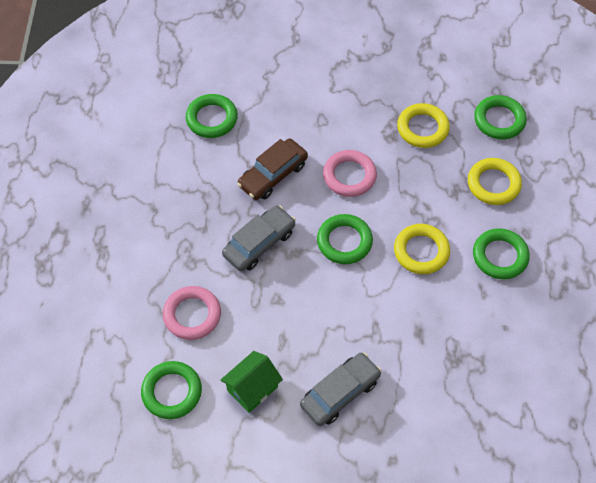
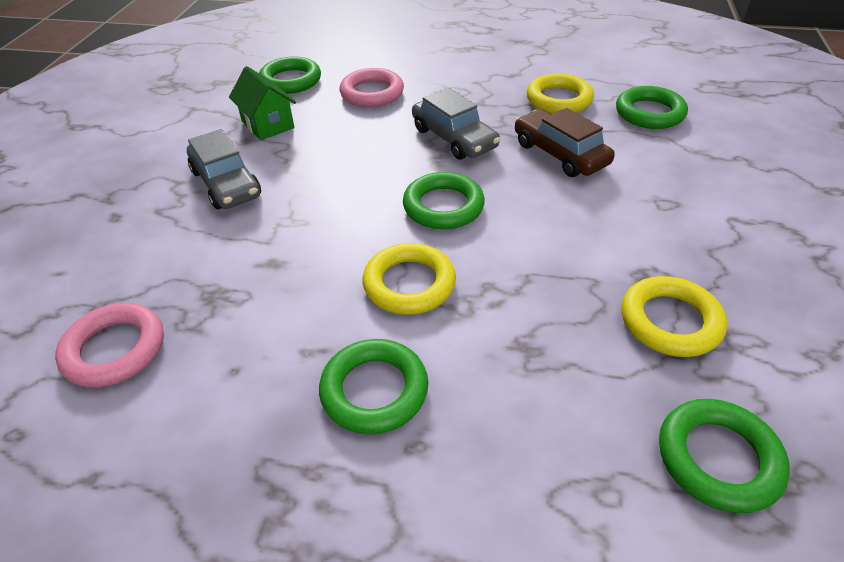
camera: 100 degrees right, 15 degrees down
(349, 176) = (559, 221): pink ring -> pink ring (115, 349)
(493, 184) = (541, 412): yellow ring -> yellow ring (559, 100)

